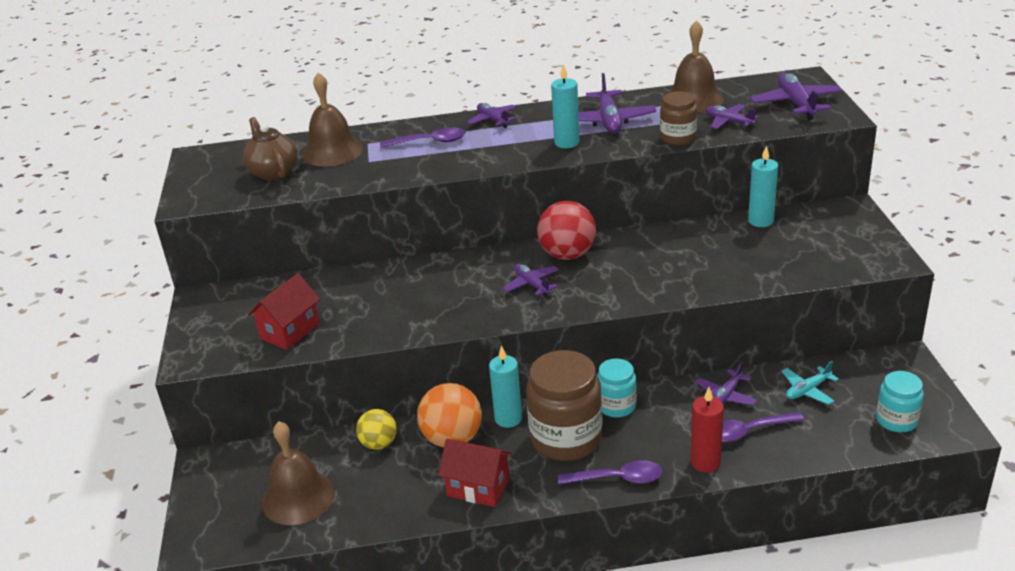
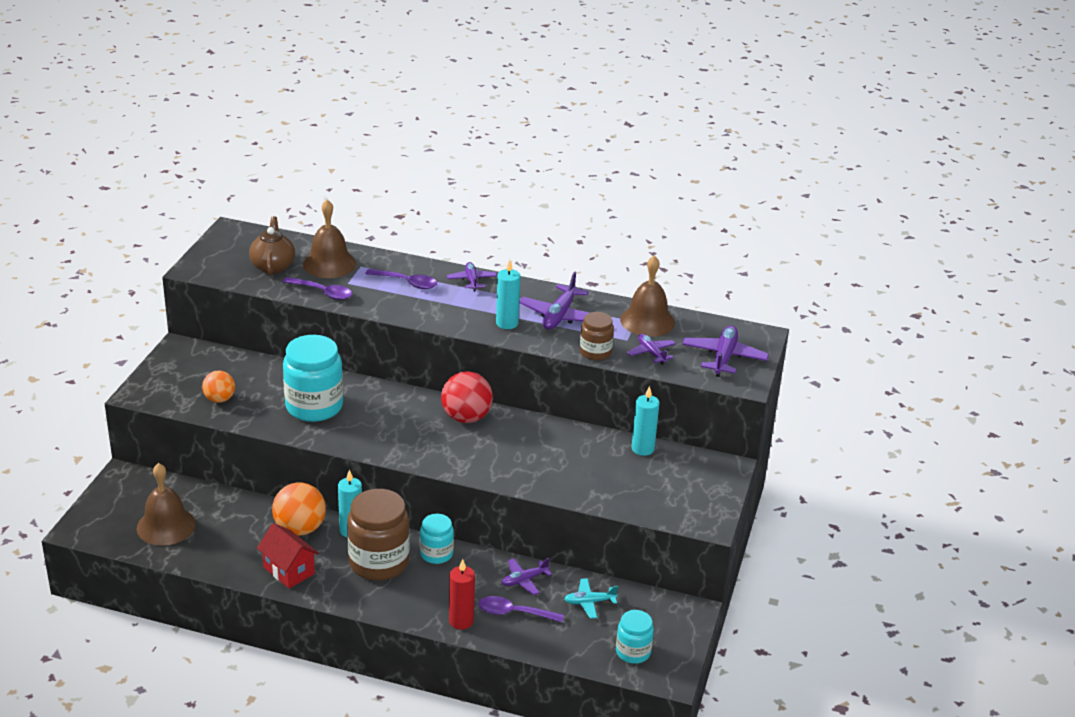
camera: 20 degrees right, 0 degrees up
(290, 331) = (219, 399): red house -> orange ball
(379, 444) = (247, 511): yellow ball -> none
(401, 301) = (314, 406): none -> turquoise jar
(532, 284) = (417, 431): purple plane -> none
(618, 478) = (389, 605): purple spoon -> purple spoon (322, 292)

